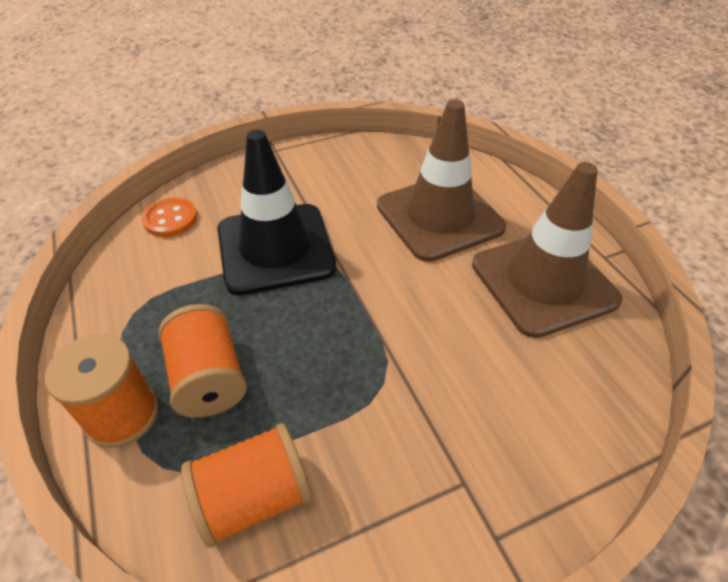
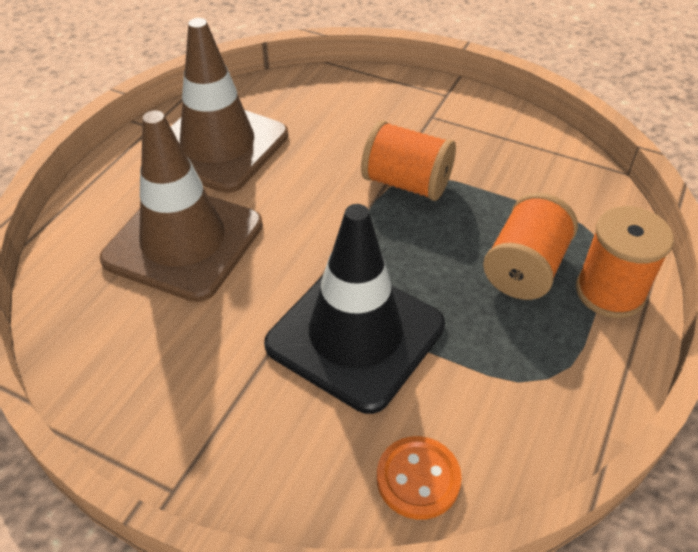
camera: 130 degrees left, 0 degrees up
(254, 497) = (553, 187): orange spool -> orange spool (406, 183)

